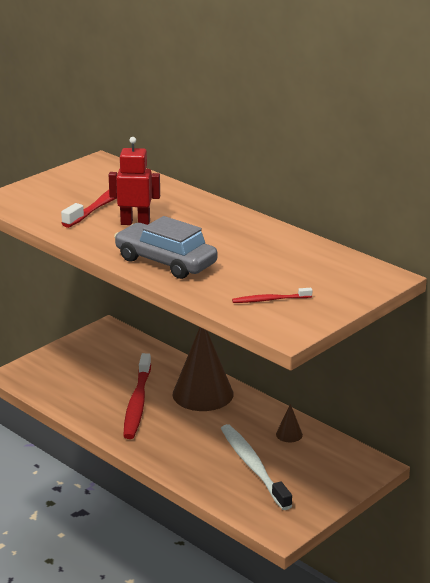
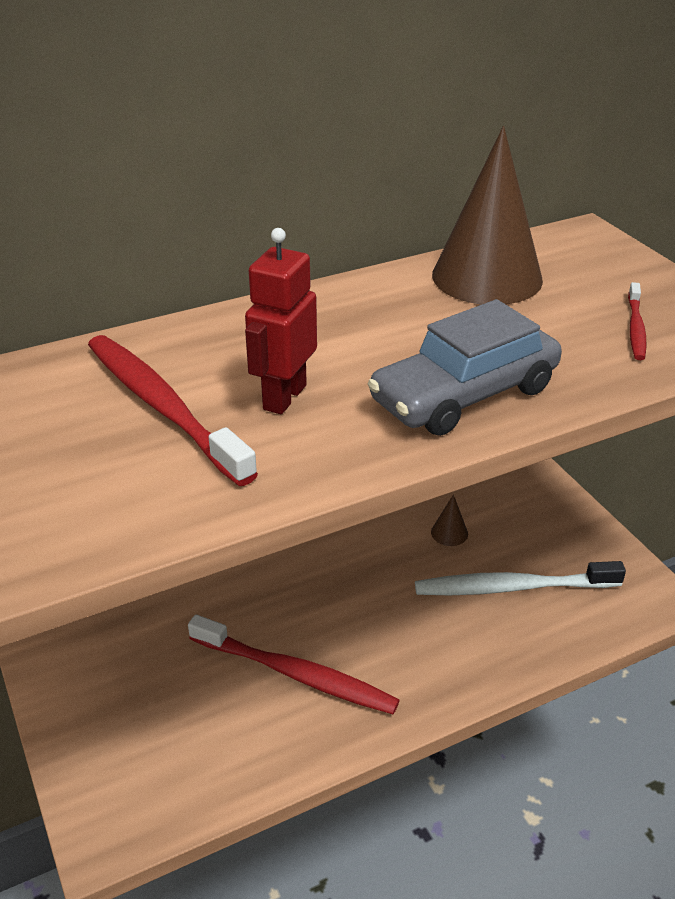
camera: 70 degrees left, 10 degrees up
(203, 394) = (309, 590): brown cone -> brown cone (487, 277)

